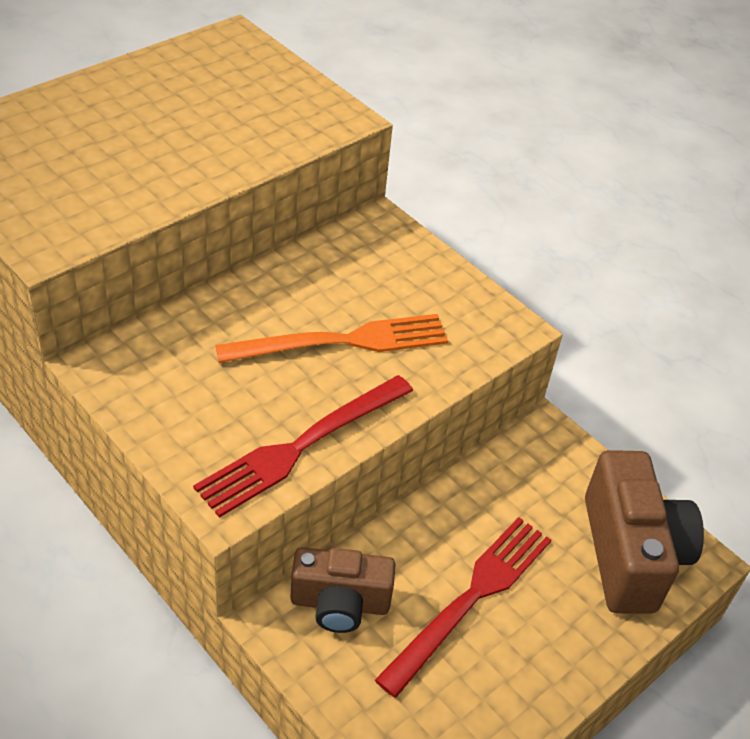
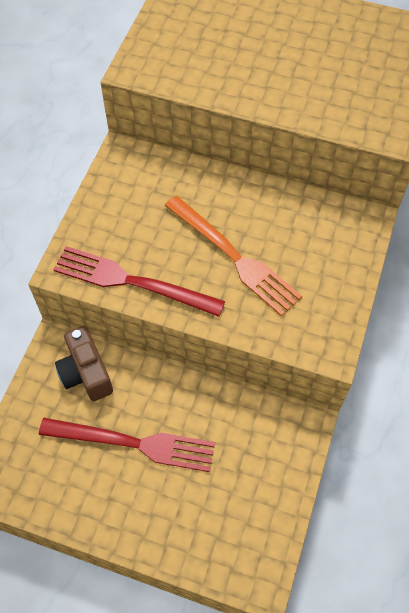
camera: 65 degrees right, 15 degrees up
(630, 554) = (234, 529): brown camera -> none

